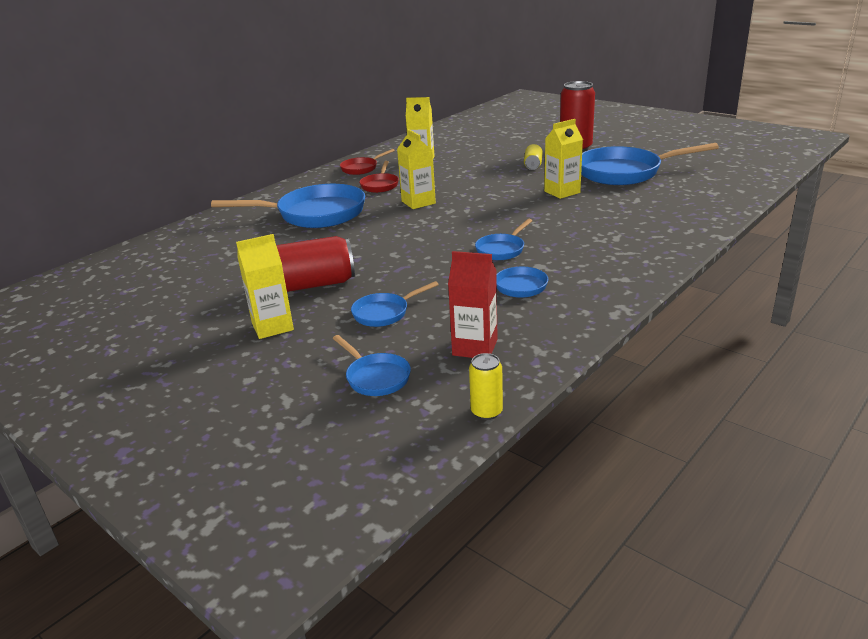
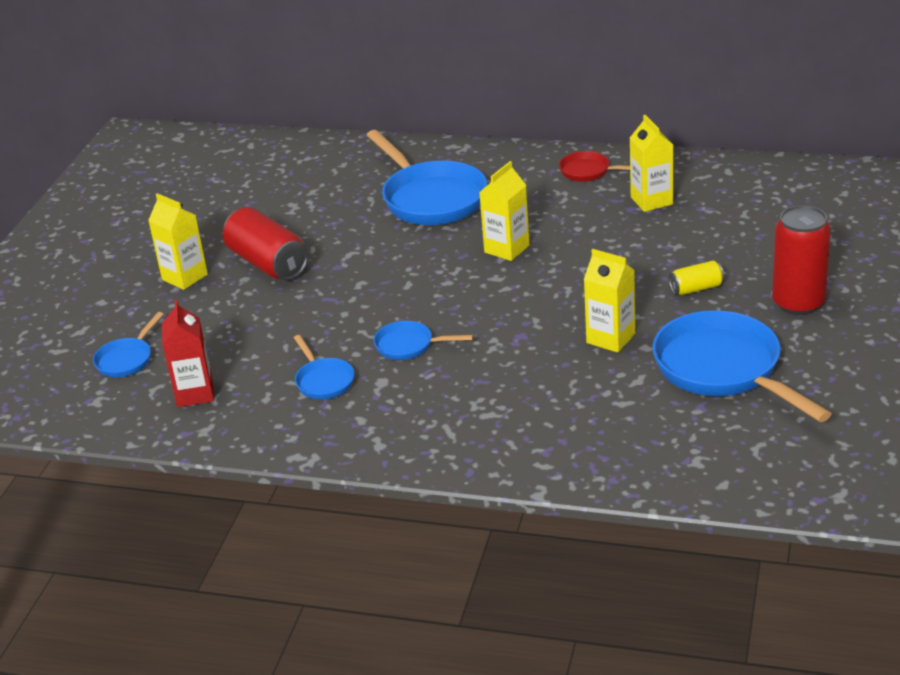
camera: 65 degrees right, 5 degrees up
(380, 185) = (543, 205): red pan -> none
(384, 313) = (234, 324): blue pan -> none
(486, 412) = (98, 431): yellow can -> none

